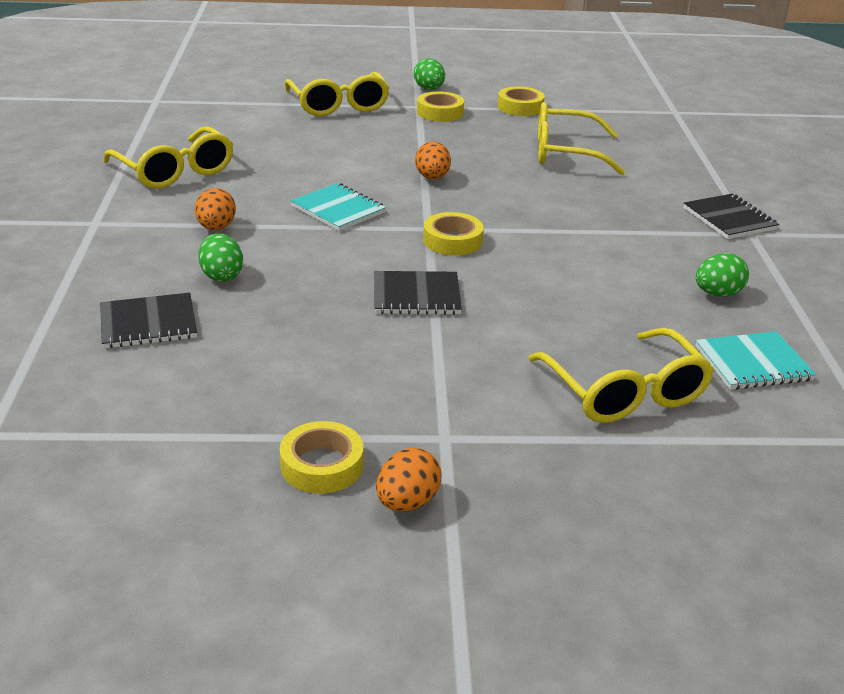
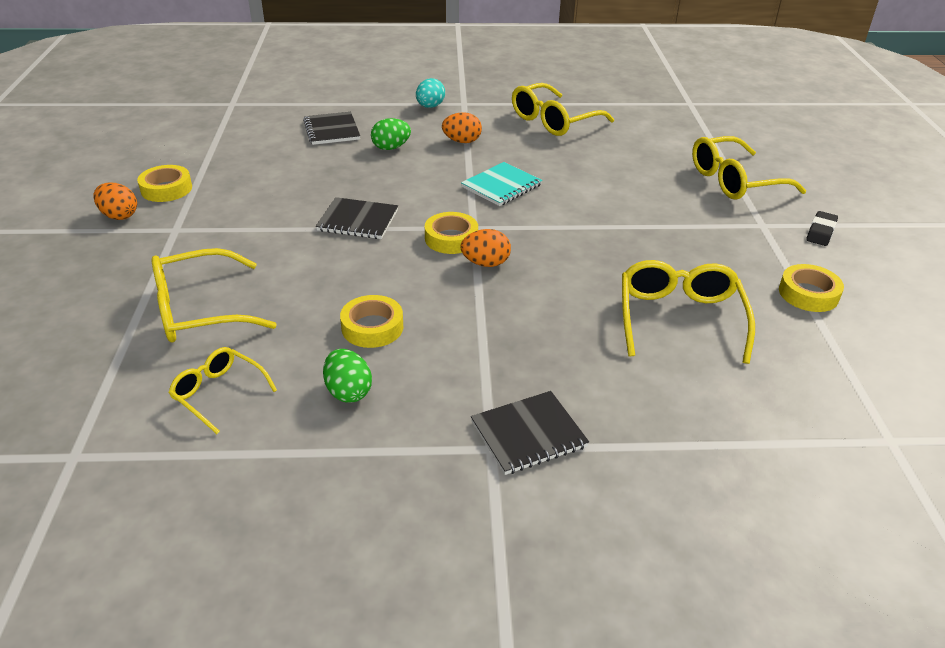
camera: 90 degrees right, 5 degrees up
(95, 246) = (430, 106): none -> turquoise egg
(416, 296) = (358, 220): black notebook -> black notebook turned 75 degrees counterclockwise
(429, 89) = (821, 232): green egg -> black eraser
(432, 178) = (579, 230): orange egg -> orange egg (485, 263)
(440, 112) = (753, 238): yellow tape -> yellow tape (372, 327)
(753, 363) = (218, 393): turquoise notebook -> yellow glasses

